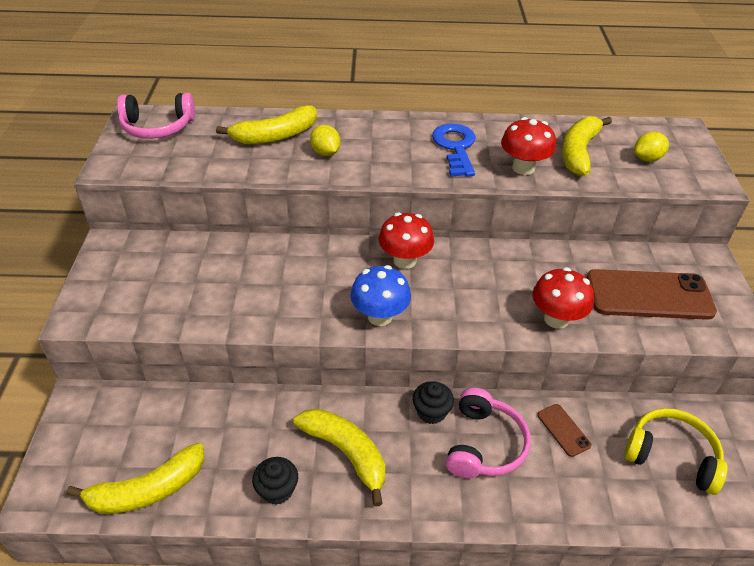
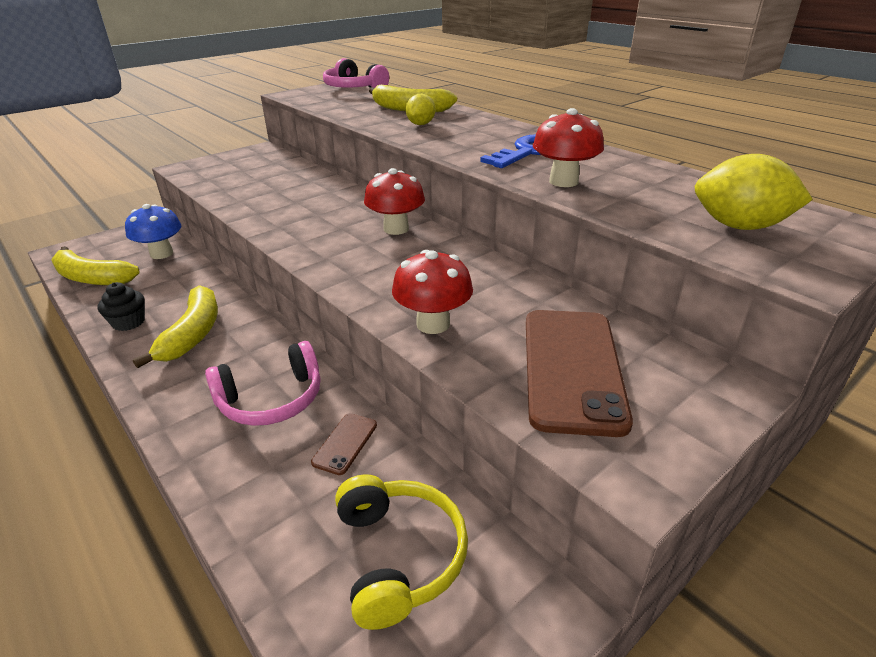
camera: 50 degrees right, 10 degrees down
(380, 316) = (310, 245): blue mushroom -> blue mushroom (161, 254)
(431, 412) = (282, 353): black cupcake -> none
(578, 152) = (654, 194): yellow banana -> none
(647, 158) = (739, 226): yellow lemon -> yellow lemon, size x1.59
(649, 295) = (572, 368): brown phone -> brown phone turned 45 degrees clockwise

